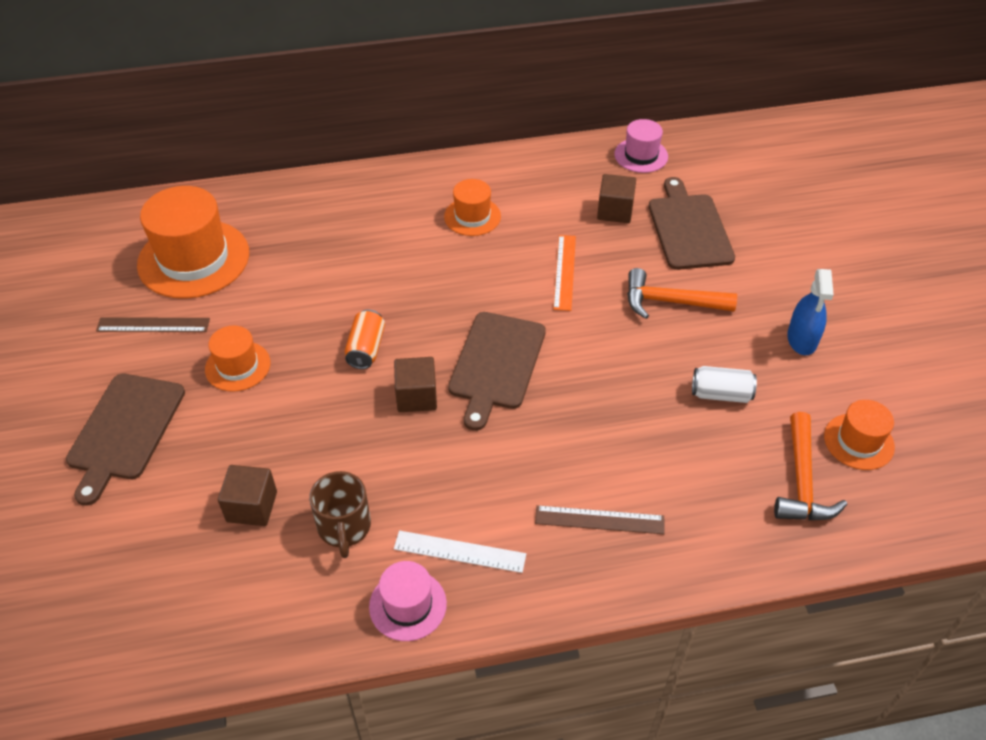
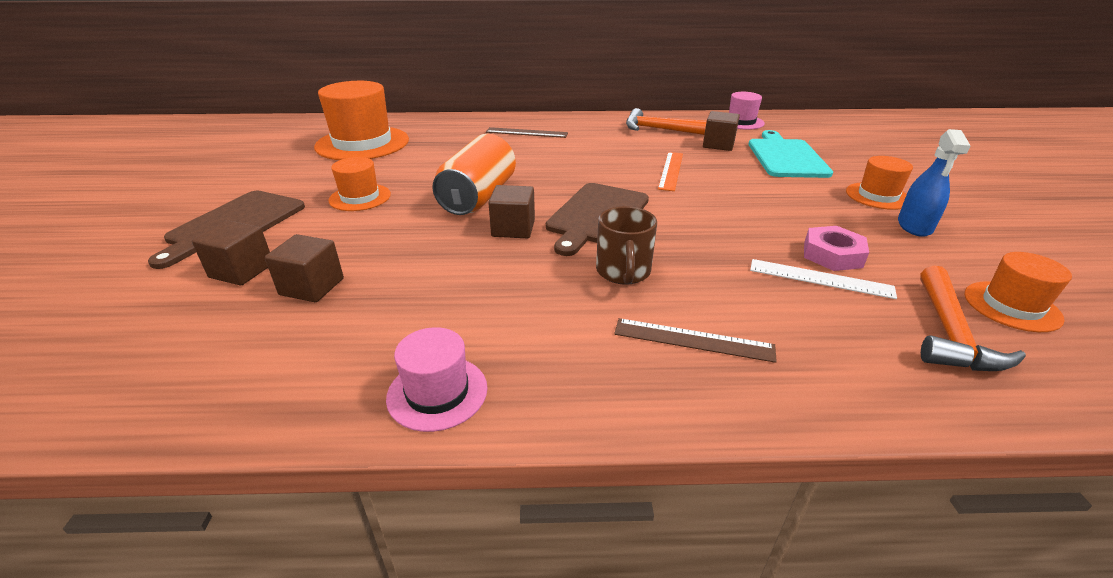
camera: 10 degrees right, 15 degrees down
(153, 325) = (306, 171): brown ruler -> brown ruler (526, 132)
(173, 496) = (242, 271): none -> brown cube
(344, 528) = (397, 313): brown mug -> brown mug (623, 272)
(366, 349) = (478, 197): orange can -> orange can, size x1.79
(459, 551) = (518, 349): white ruler -> white ruler (820, 278)
(472, 216) = (595, 139): orange hat -> orange hat (878, 196)
(670, 302) = (771, 193): orange hammer -> orange hammer (658, 129)
(689, 229) = (786, 157): brown cutting board -> turquoise cutting board
(721, 394) = (832, 255): white can -> pink nut

